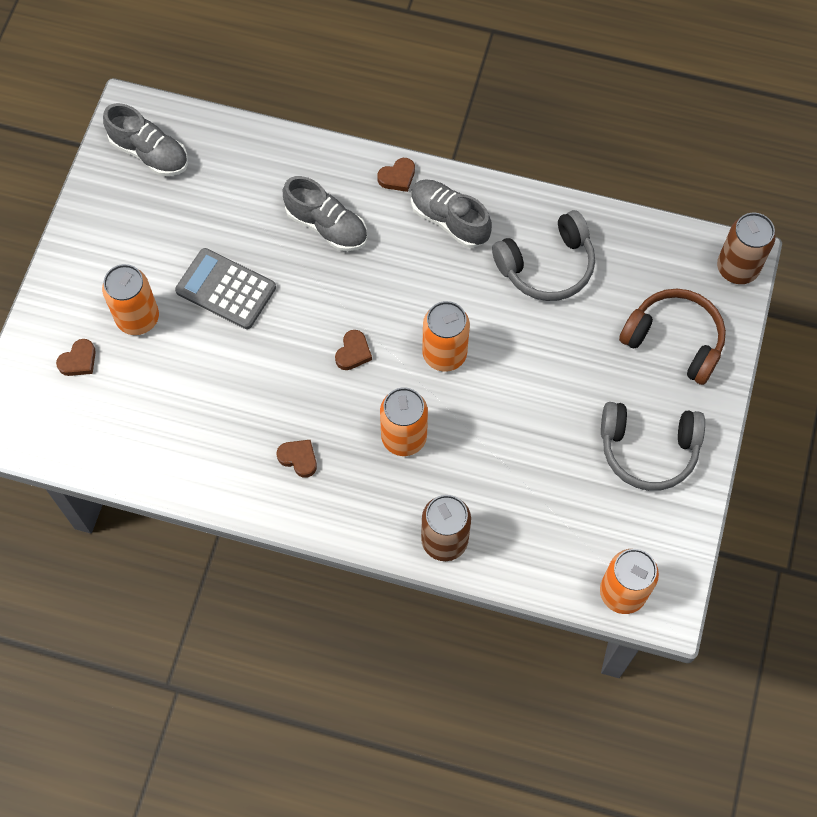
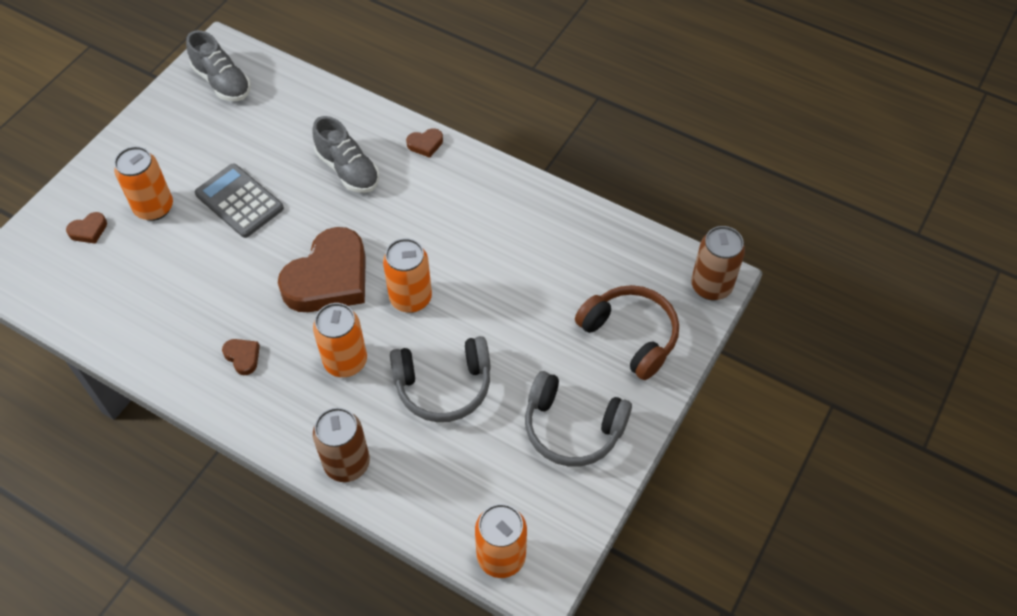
camera: 15 degrees right, 10 degrees down
(353, 352) = (329, 278): brown heart -> brown heart, size x2.48
(449, 220) = (457, 188): grey shoe -> none
(547, 266) = (532, 245): grey headphones -> grey headphones (443, 386)

